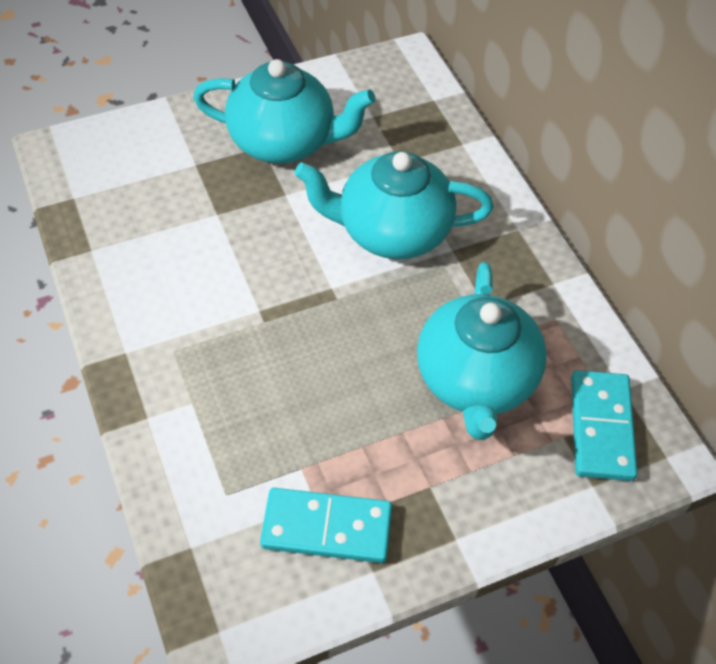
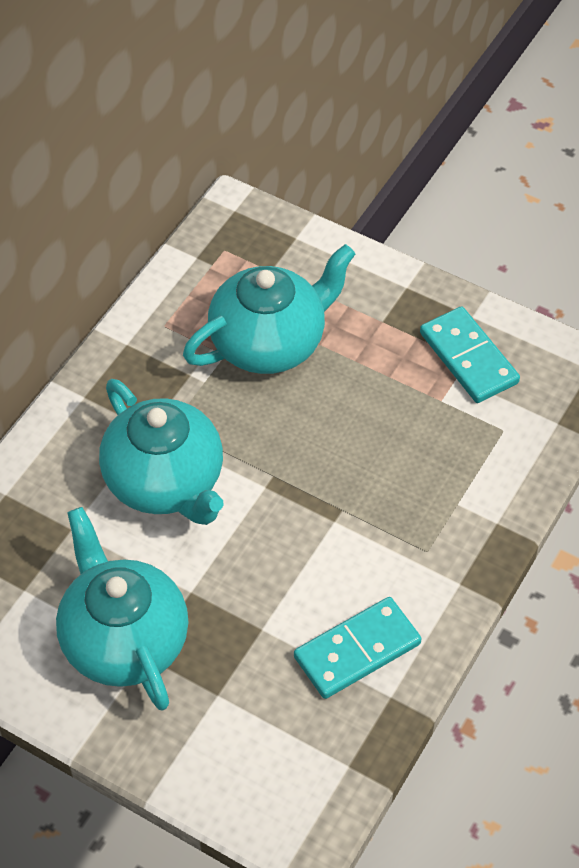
camera: 125 degrees left, 0 degrees up
(601, 427) = (243, 254): turquoise domino -> turquoise domino (357, 650)

